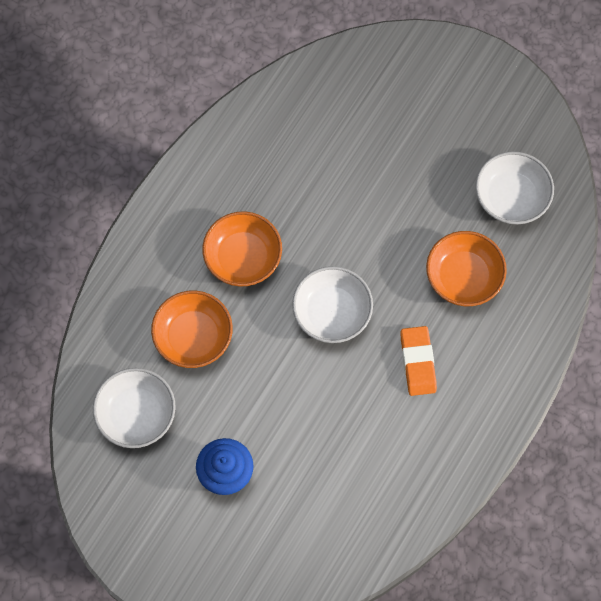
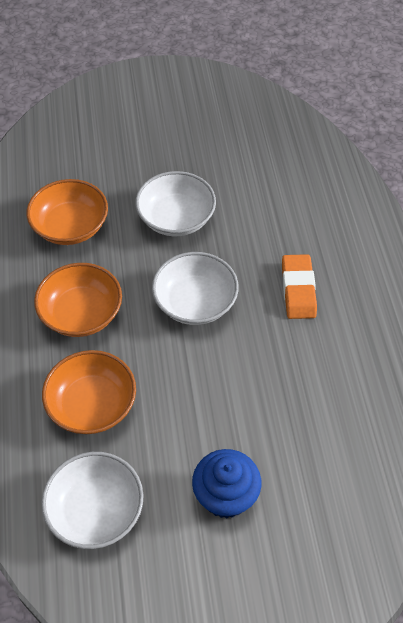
camera: 40 degrees left, 15 degrees down
(418, 362) = (298, 289): orange eraser -> orange eraser turned 45 degrees clockwise
(463, 277) = (271, 209): orange bowl -> orange bowl (70, 226)
(511, 197) = (253, 139): white bowl -> white bowl (176, 218)

